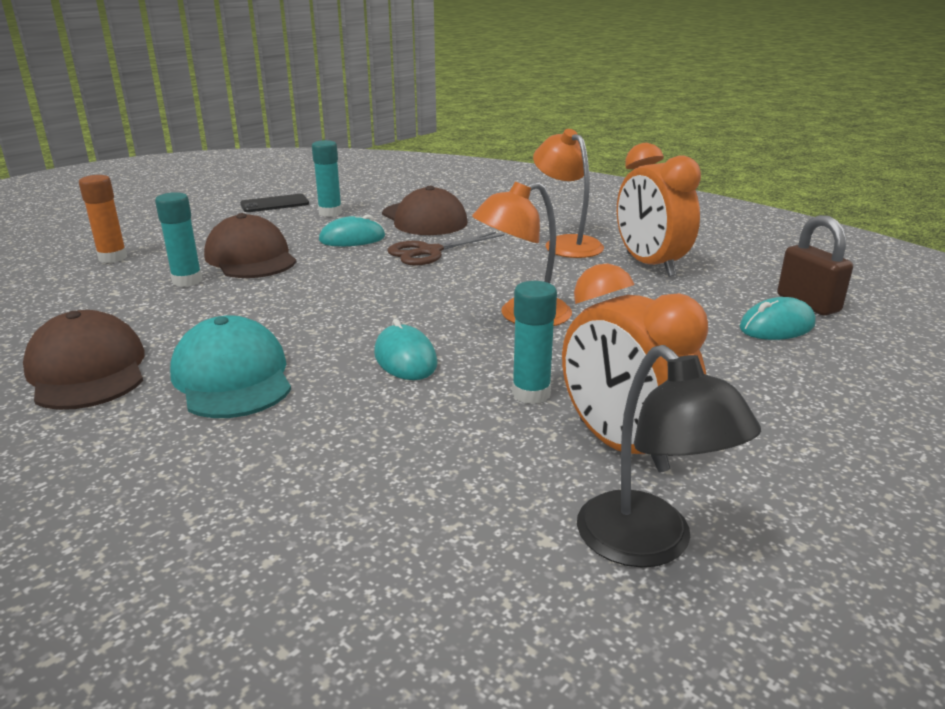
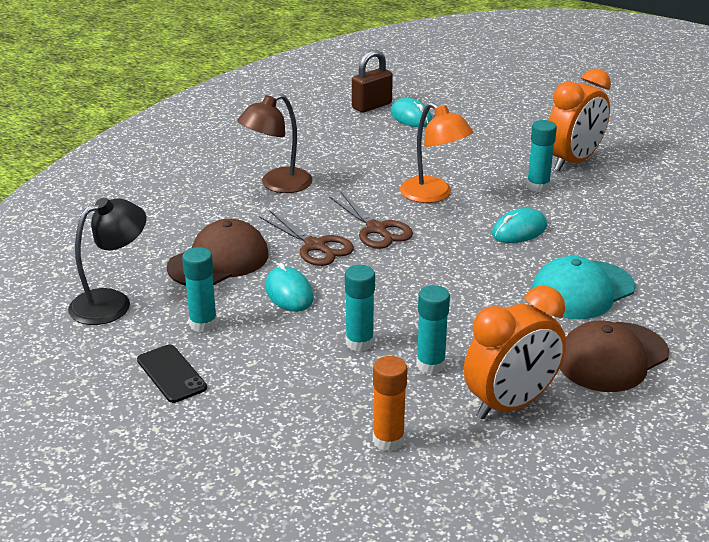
camera: 100 degrees left, 5 degrees up
(251, 258) = (359, 343): brown cap -> turquoise glue stick
(450, 279) = (376, 229): none -> brown scissors
(566, 244) = (277, 185): orange lamp -> brown lamp
(649, 544) = (643, 156): black lamp -> black lamp (112, 303)
(650, 265) = (318, 152): orange clock -> orange clock (510, 404)

